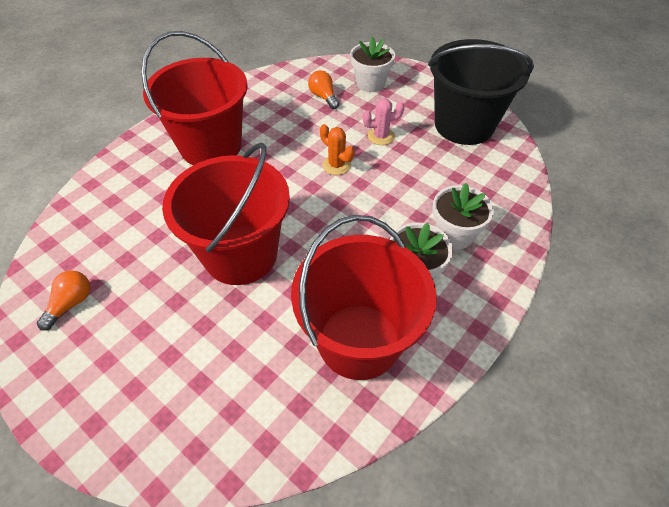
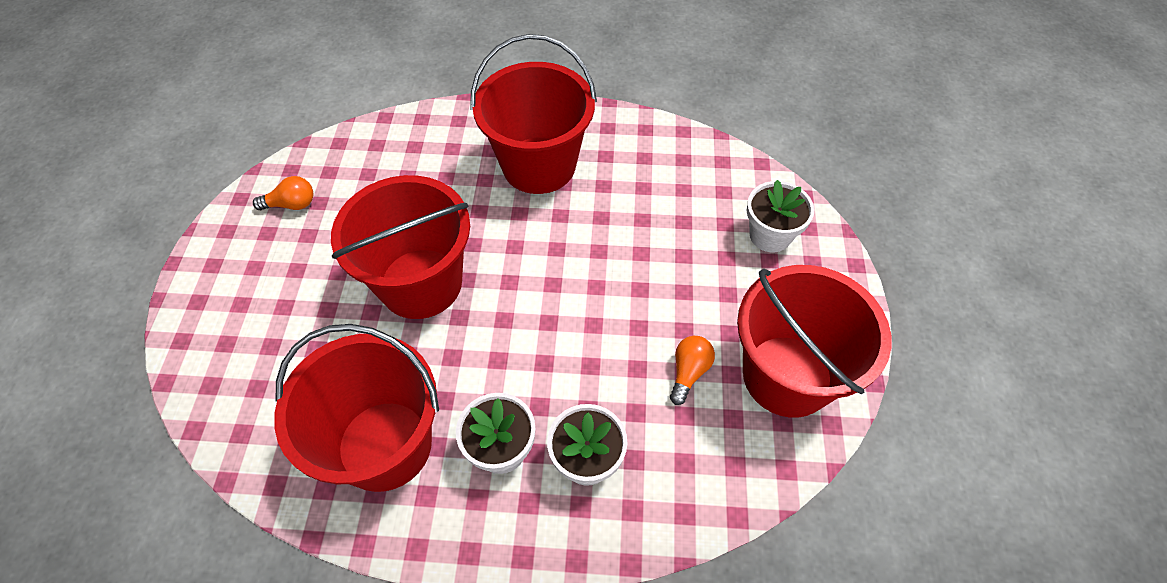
camera: 55 degrees right, 5 degrees up
(323, 97) = (701, 207): orange light bulb -> orange light bulb (689, 372)
(336, 165) = (601, 286): orange cactus -> none
(381, 136) = (685, 300): pink cactus -> none
(464, 125) = (787, 375): black bucket -> red bucket

